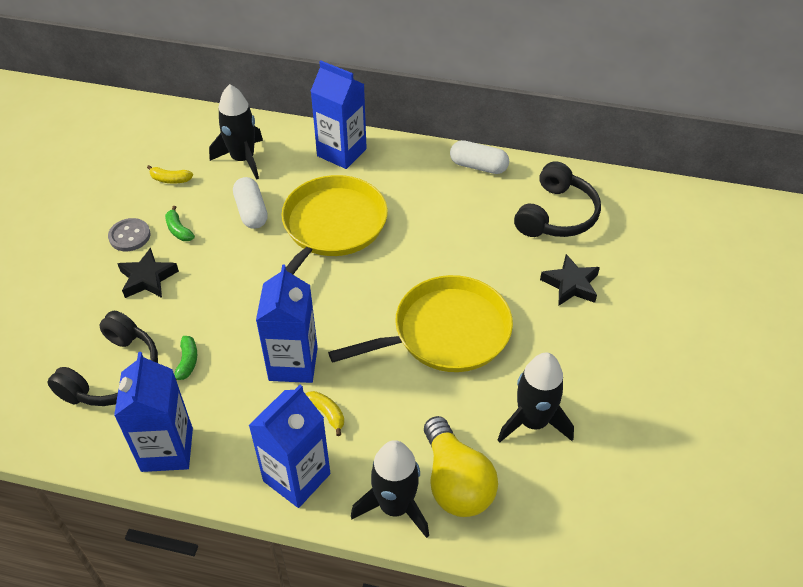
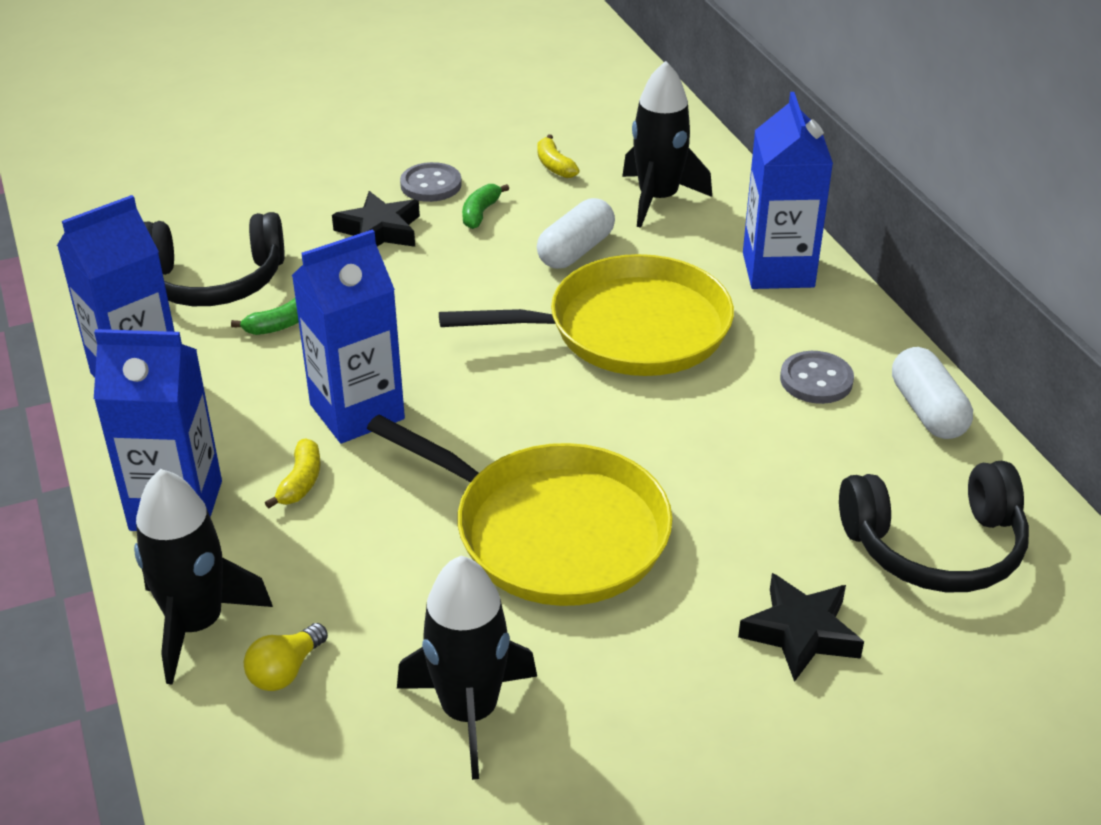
camera: 55 degrees right, 10 degrees down
(428, 187) = (816, 380): none -> grey button
(455, 482) = (285, 671): yellow light bulb -> yellow light bulb, size x0.48

